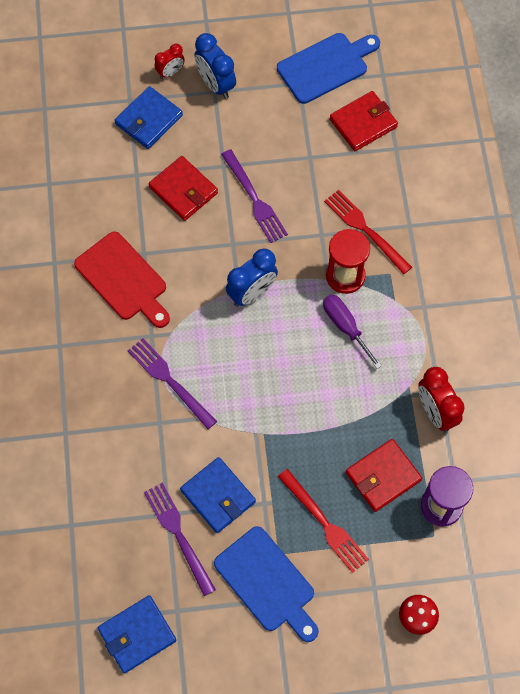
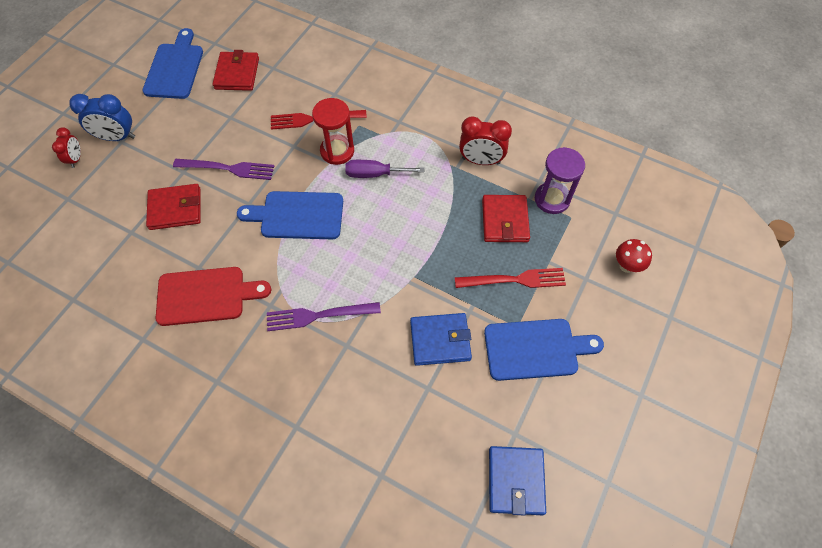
camera: 55 degrees left, 5 degrees down
(149, 120) = (97, 196): blue wallet -> none
(178, 534) = (450, 391): purple fork -> none
(252, 293) = (297, 215): blue clock -> blue cutting board

